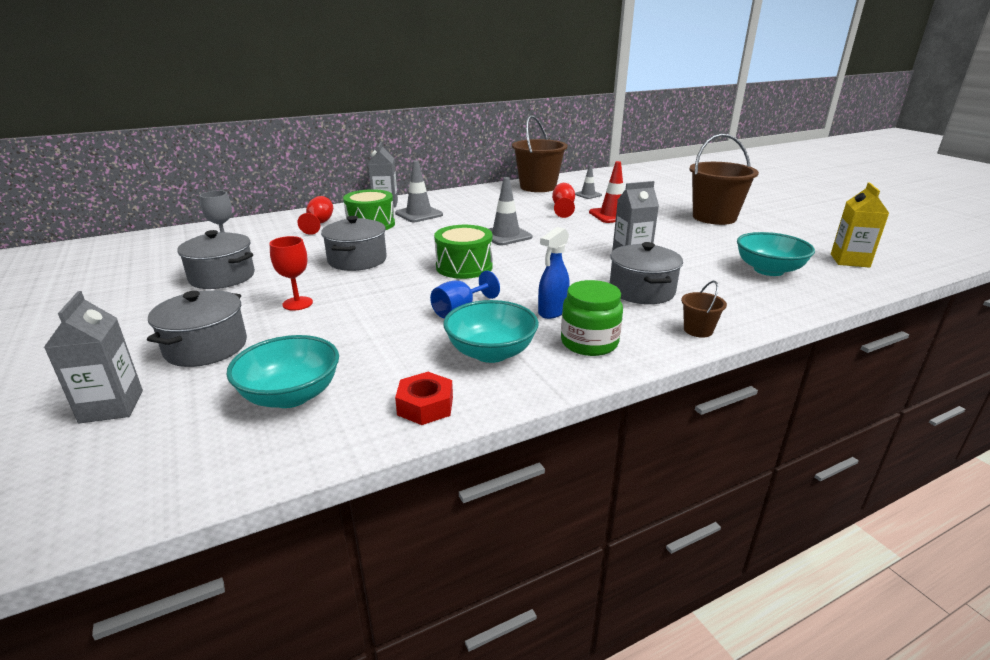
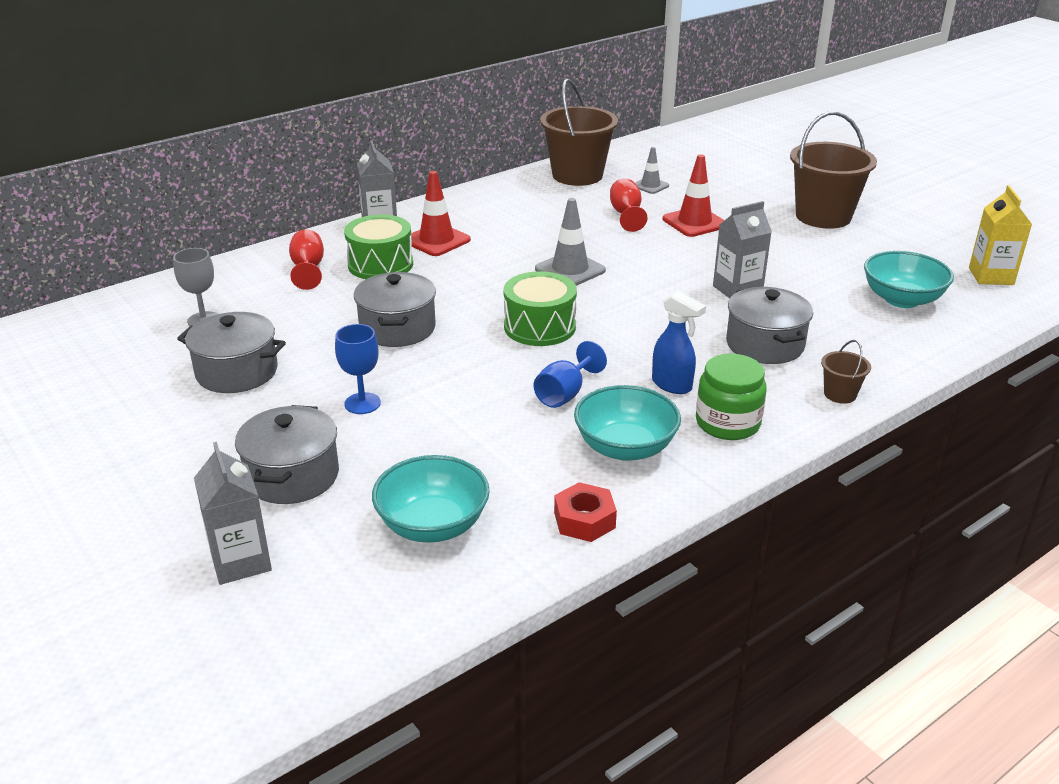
camera: 10 degrees left, 5 degrees up
(297, 303) = (362, 403): red goblet -> blue goblet
(419, 214) = (436, 240): grey traffic cone -> red traffic cone
(552, 312) = (672, 385): blue spray bottle -> blue spray bottle turned 75 degrees counterclockwise

